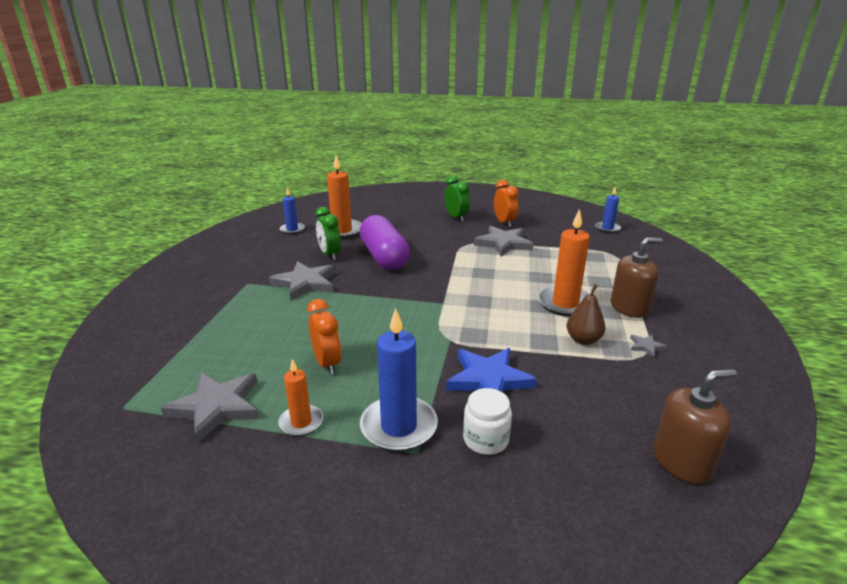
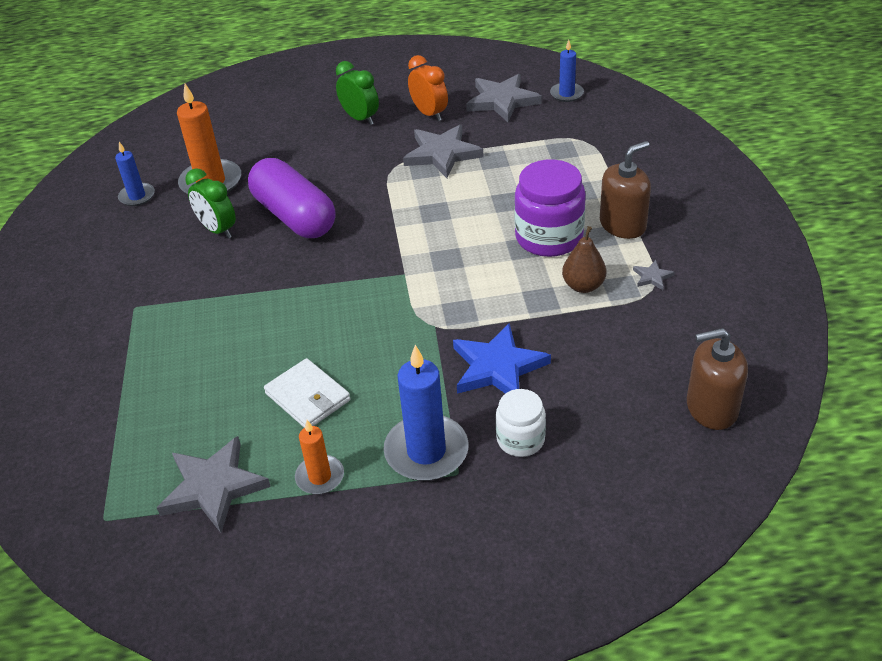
camera: 15 degrees left, 15 degrees up
(305, 283) = (212, 287): grey star -> grey star (502, 101)
(327, 363) = (308, 397): orange clock -> white wallet
(565, 304) = (549, 237): orange candle -> purple jar
(682, 461) = (711, 408): brown soap dispenser -> brown soap dispenser turned 150 degrees counterclockwise

